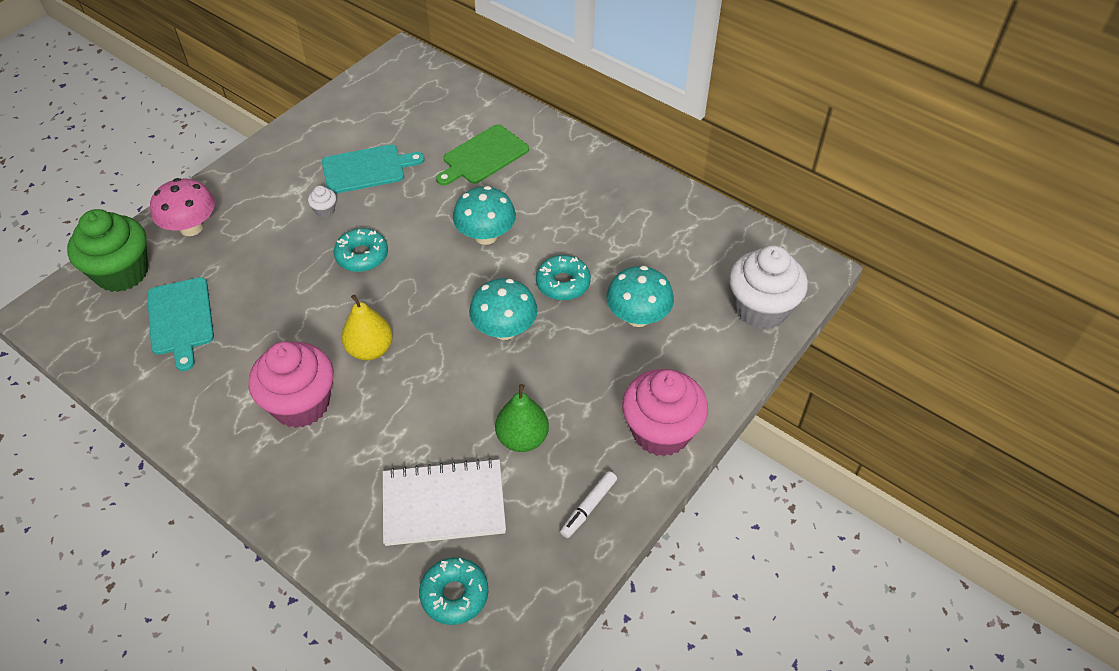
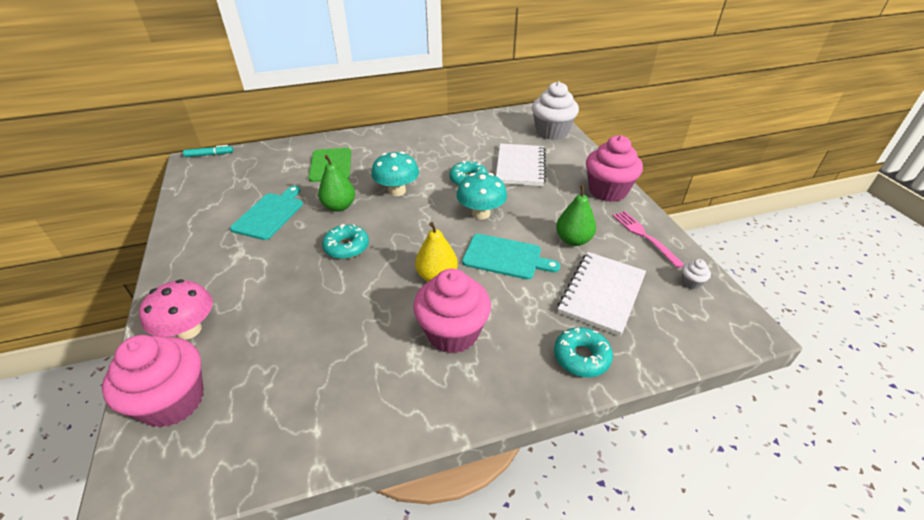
camera: 55 degrees left, 10 degrees down
(122, 272) = (173, 401): green cupcake -> pink cupcake
(180, 319) = (283, 377): turquoise cutting board -> turquoise cutting board (505, 257)
(325, 210) = (279, 248): white cupcake -> white cupcake (691, 282)
(420, 209) = (339, 206): none -> green pear
(423, 58) = (209, 155): none -> turquoise marker
(454, 594) = (680, 318): turquoise donut -> turquoise donut (581, 357)
(588, 507) = (644, 236): white marker -> pink fork
(638, 317) = (520, 166): turquoise mushroom -> white notebook

